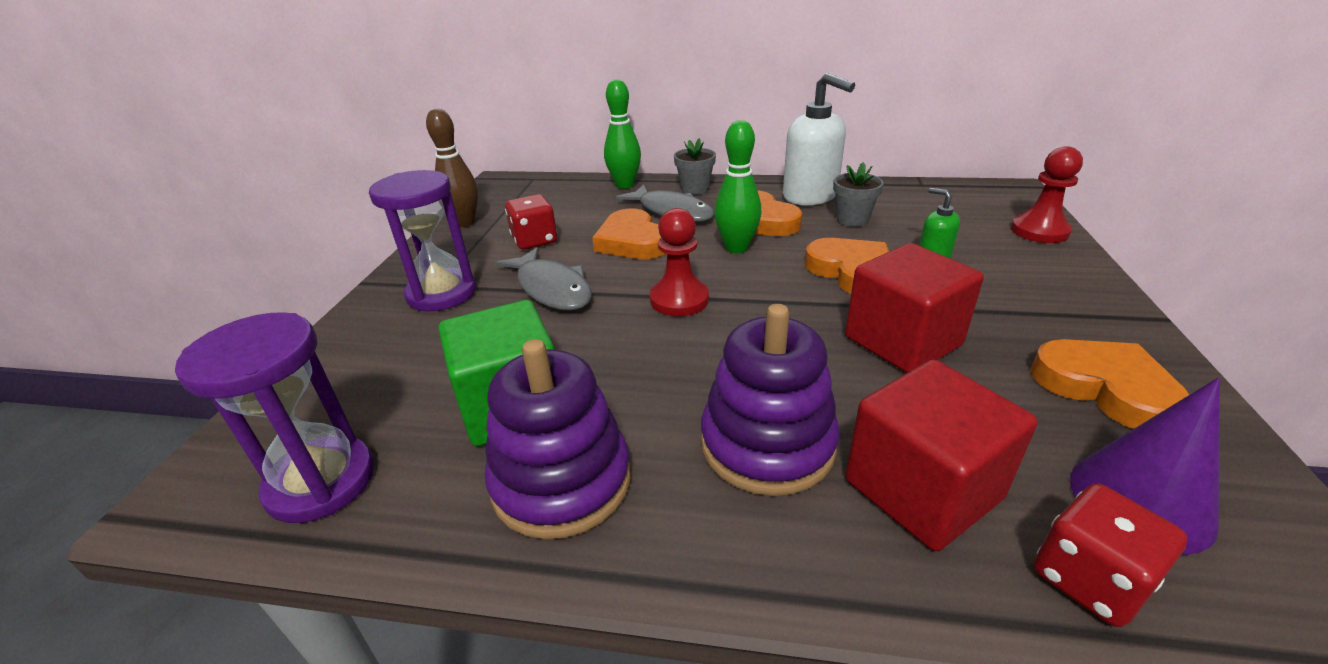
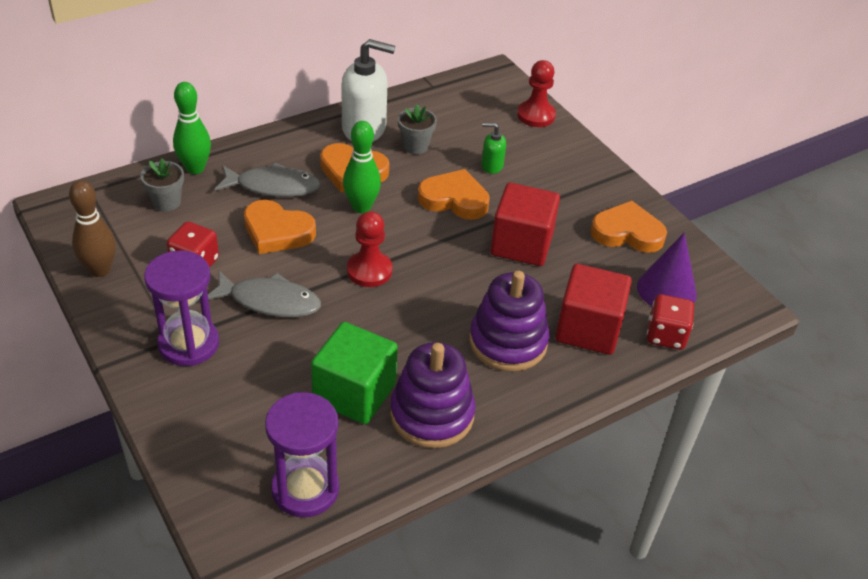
camera: 45 degrees left, 10 degrees up
(695, 189) = (264, 152): grey flower pot -> grey flower pot (166, 202)

